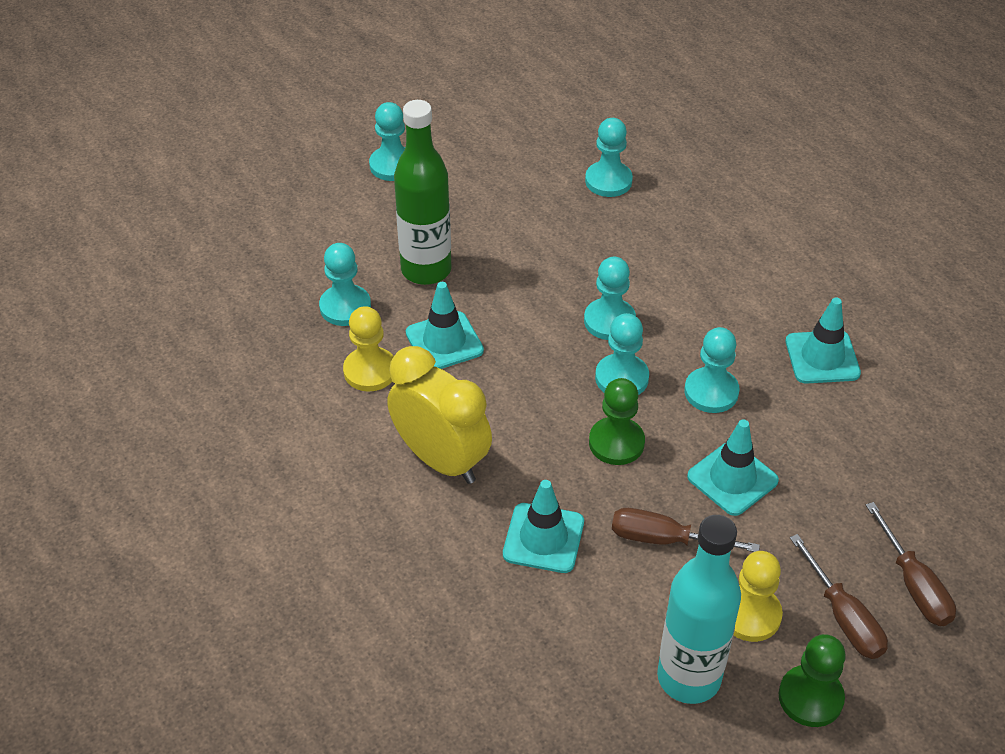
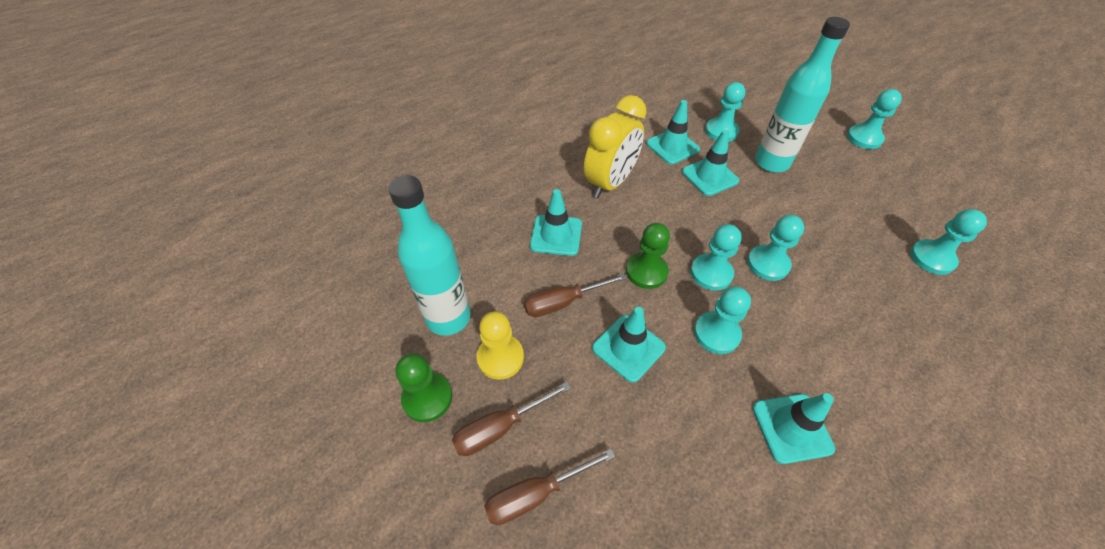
camera: 85 degrees right, 5 degrees up
(370, 371) = (672, 147): yellow pawn -> turquoise traffic cone
(426, 270) = (771, 163): green bottle -> turquoise bottle
(664, 539) = (563, 302): brown screwdriver -> brown screwdriver turned 120 degrees counterclockwise

